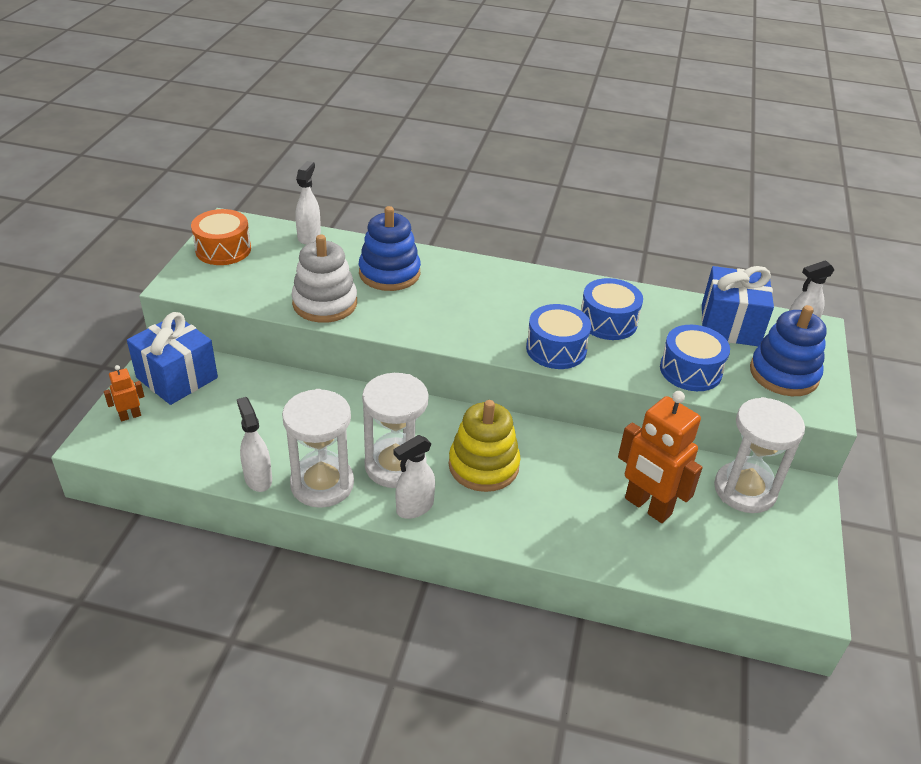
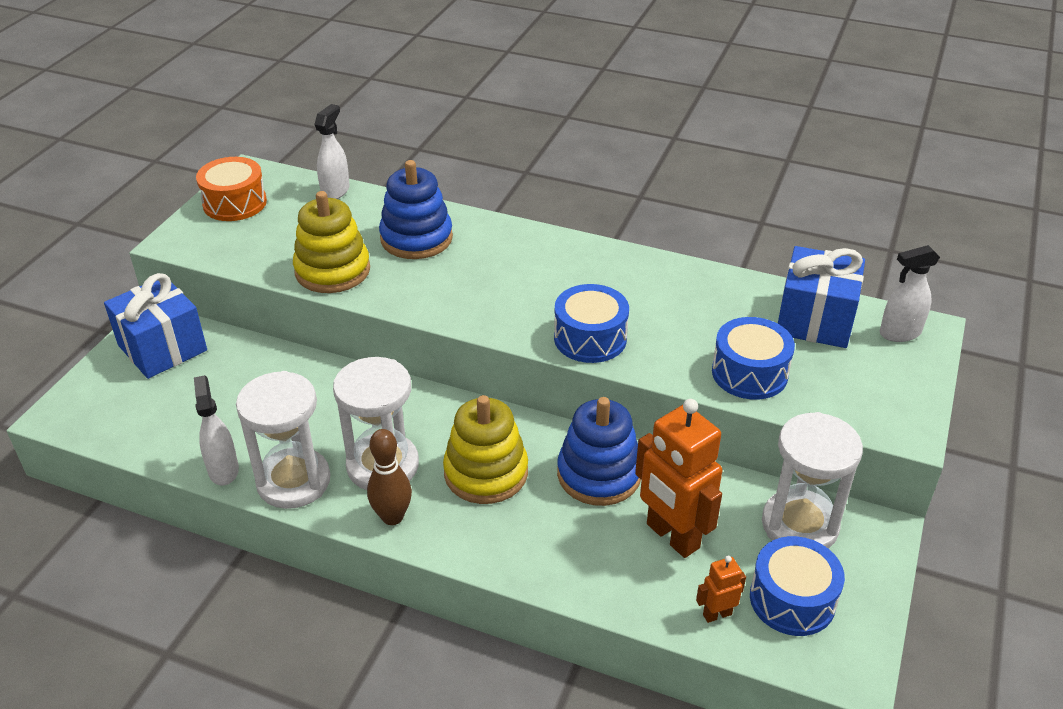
camera: 10 degrees right, 0 degrees up
(130, 416) = (101, 389): orange robot -> orange robot (717, 614)
(325, 303) = (332, 270): white stacking toy -> yellow stacking toy
(414, 508) = (392, 517): white spray bottle -> brown bowling pin
(608, 321) = (663, 308): blue drum -> blue drum (792, 599)
(783, 374) = (867, 384): blue stacking toy -> blue stacking toy (599, 474)

